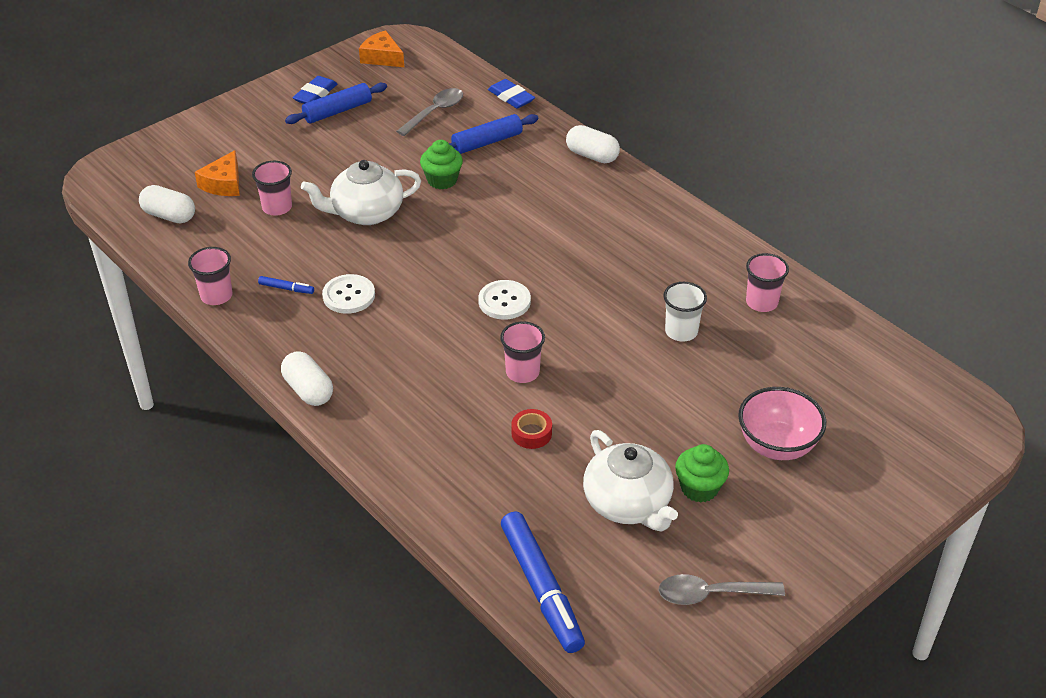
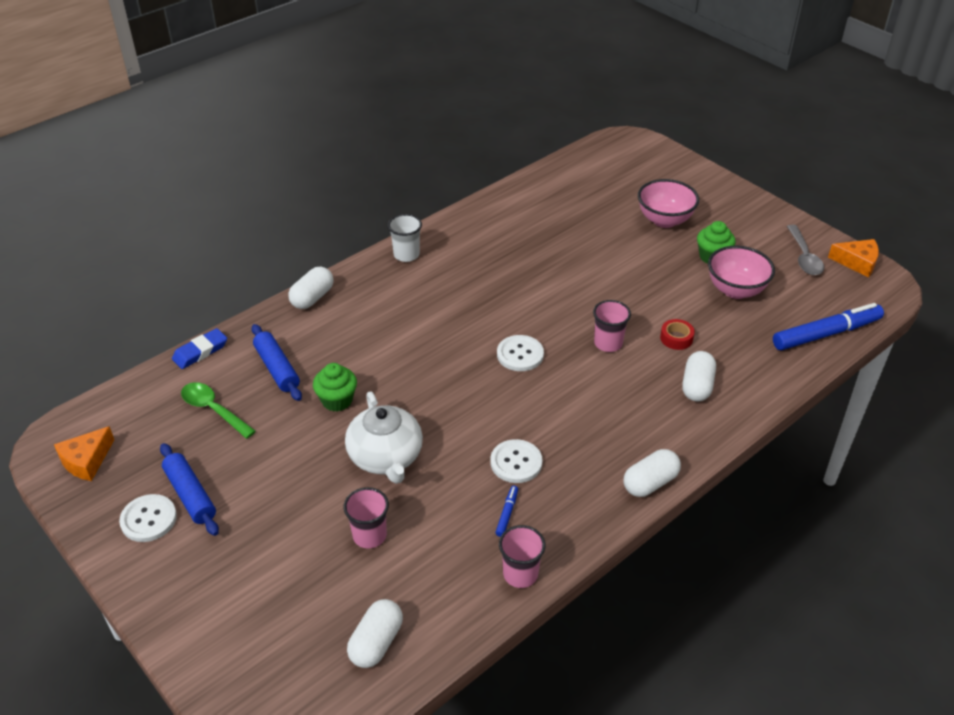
camera: 90 degrees left, 0 degrees up
(224, 184) = (318, 593): orange cheese -> orange cheese (857, 262)
(315, 94) = (148, 519): blue eraser -> white button
(435, 112) = (213, 410): grey spoon -> green spoon
(448, 443) = (697, 386): none -> white capsule
(628, 503) = (735, 290): white teapot -> pink bowl
(681, 331) = (551, 257): white cup -> white cup (406, 255)
(761, 302) = (515, 216): pink cup -> none

